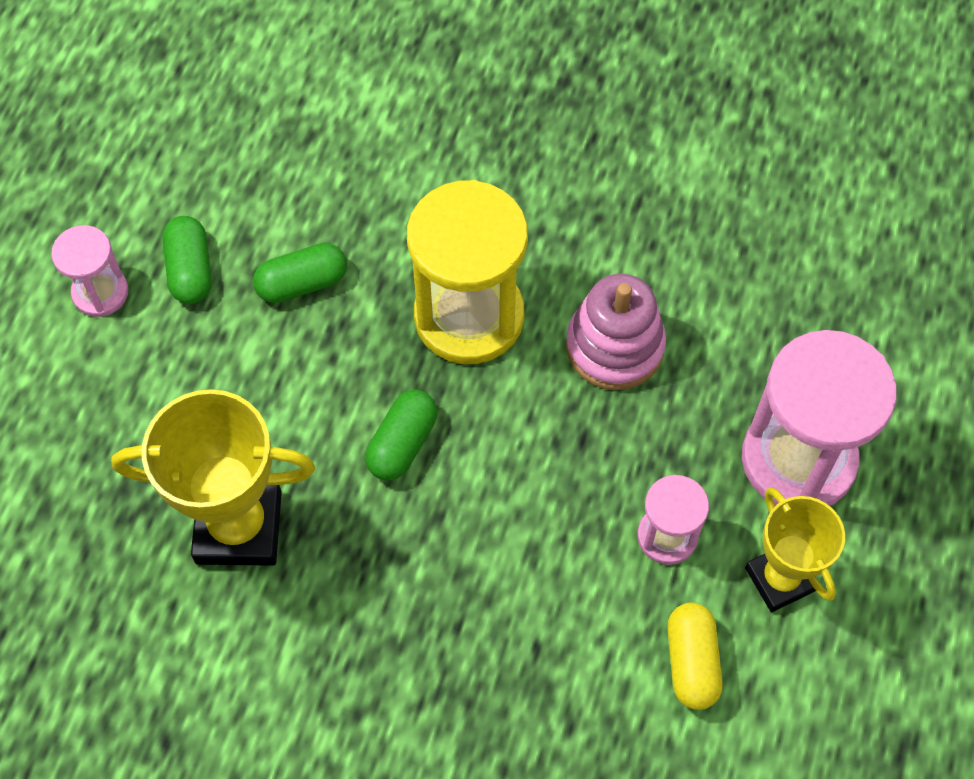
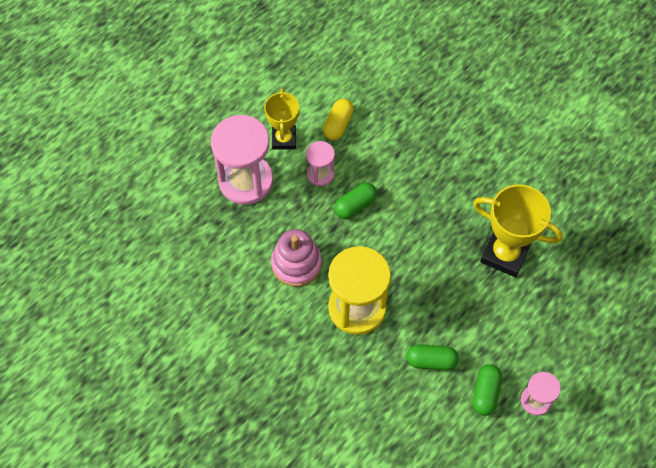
camera: 155 degrees left, 0 degrees up
(402, 443) = (416, 260): green capsule -> green capsule (355, 205)

